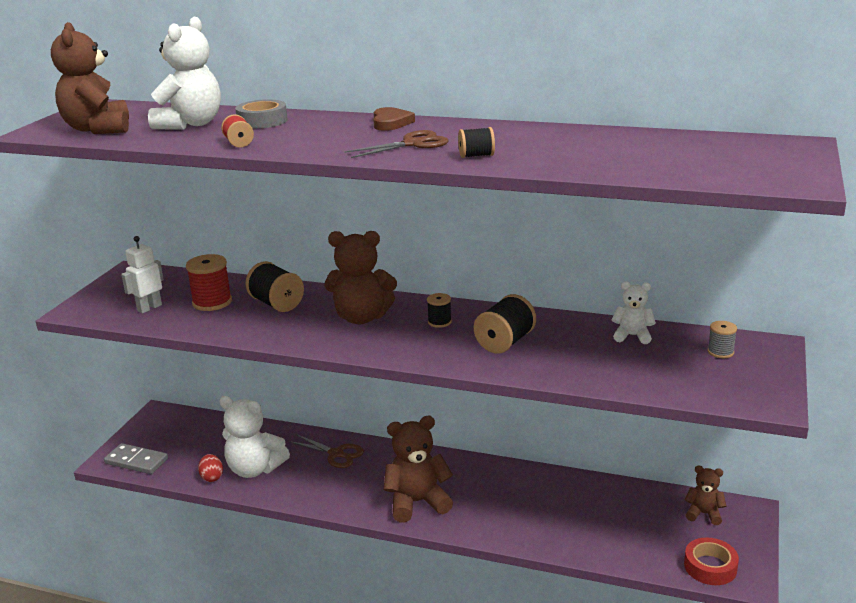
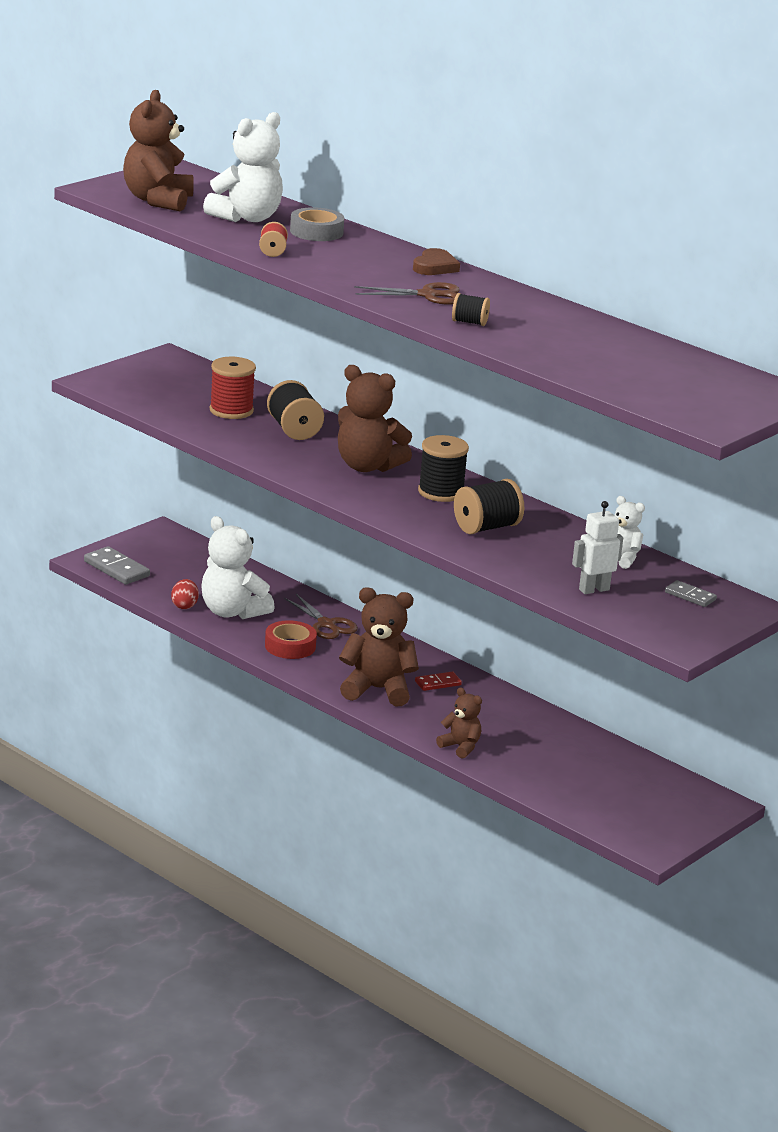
camera: 20 degrees right, 0 degrees up
(149, 308) = (166, 399): white robot -> white robot (594, 589)
(439, 322) = (441, 492): black spool -> black spool, size x1.76
(458, 478) = (438, 683): none -> red domino
(704, 514) = (668, 790): brown teddy bear -> brown teddy bear (460, 747)
(710, 567) = (626, 827): red tape -> red tape (290, 646)
(720, 352) = (690, 596): grey spool -> grey domino

